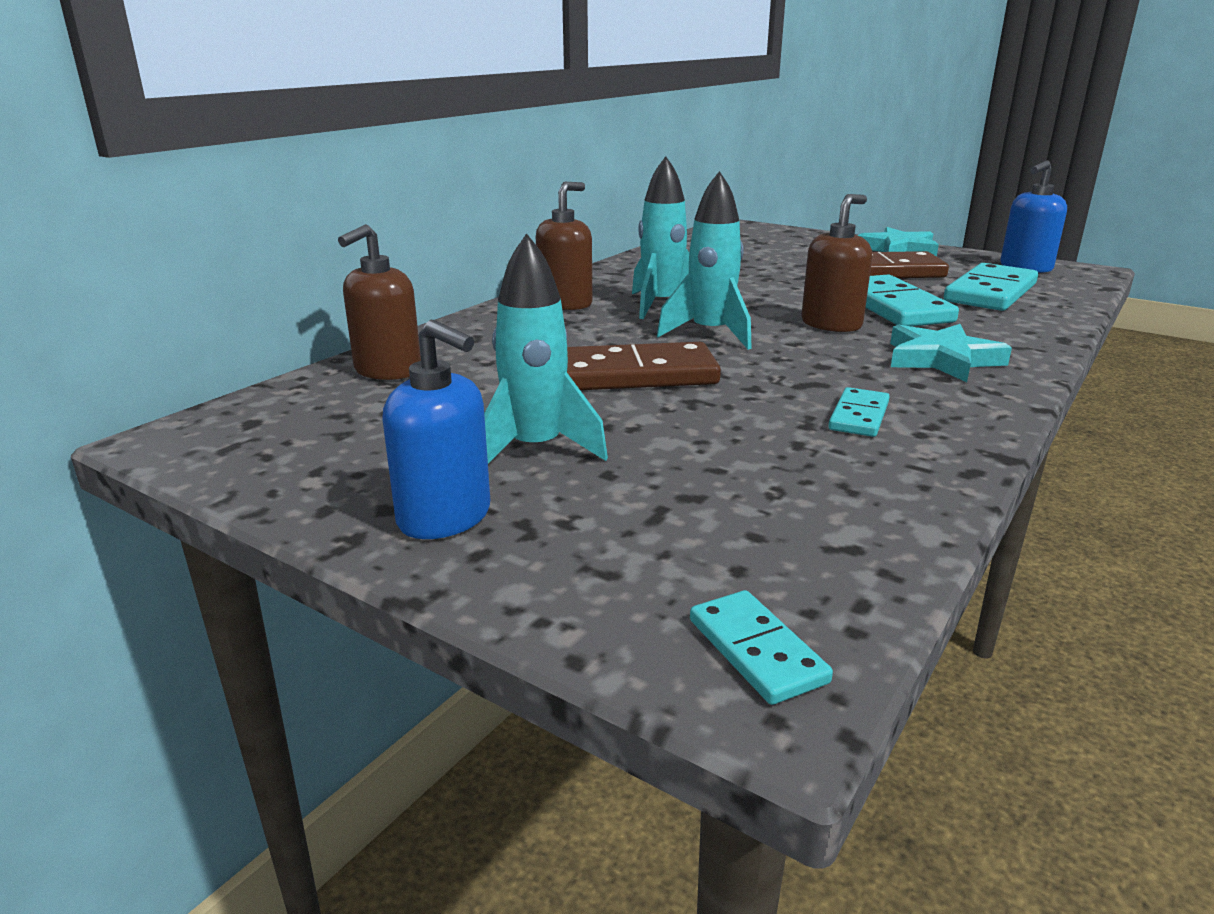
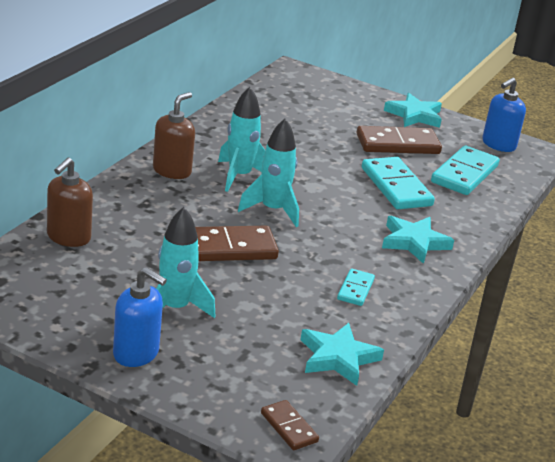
camera: 10 degrees left, 5 degrees up
(756, 651) = (289, 427): turquoise domino -> brown domino
(831, 324) = (352, 204): brown soap dispenser -> none
(847, 514) = (338, 358): none -> turquoise star

